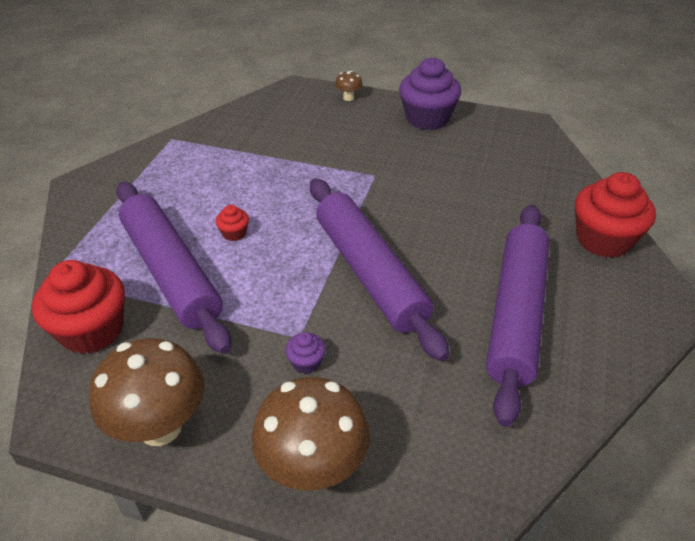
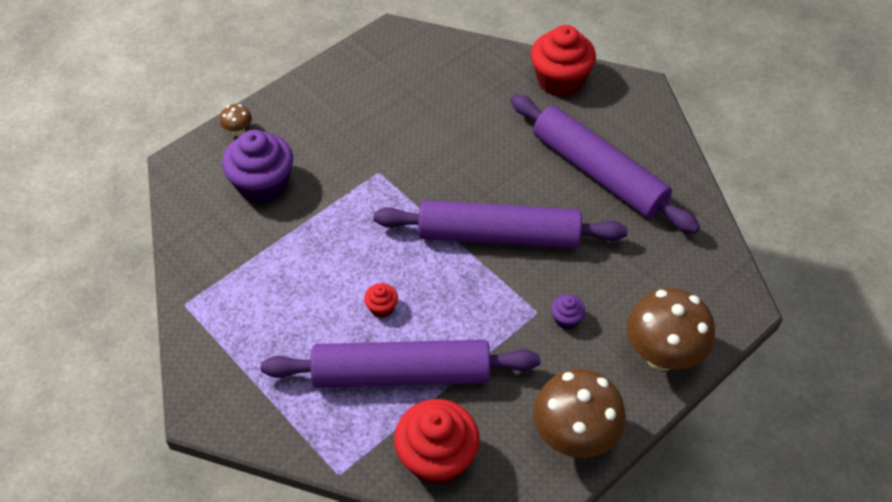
camera: 60 degrees left, 10 degrees up
(427, 118) = (324, 93): purple cupcake -> purple cupcake (263, 184)

